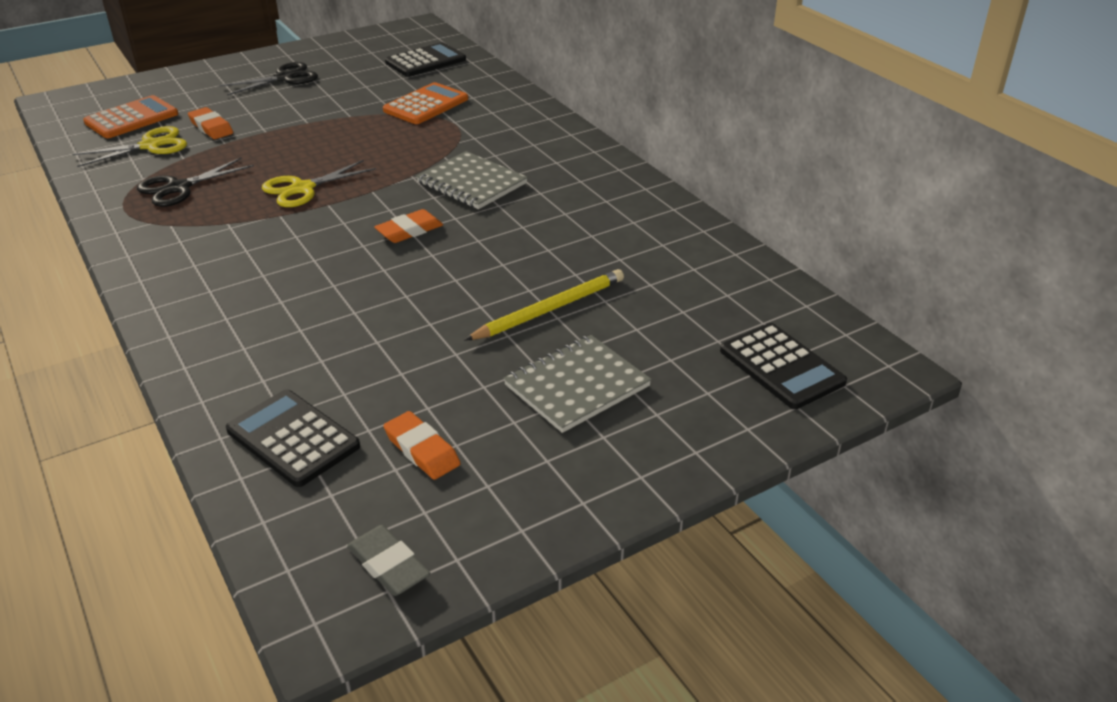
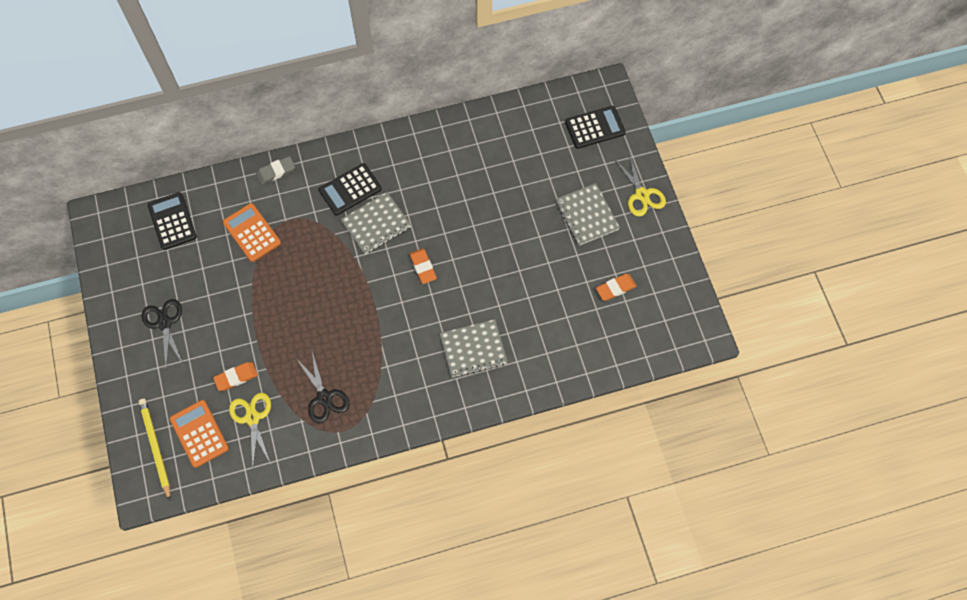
camera: 75 degrees left, 30 degrees up
(265, 299) = (473, 349): none -> grey notebook
(292, 438) = (594, 342): black calculator -> black calculator (350, 190)
(302, 189) = (351, 322): yellow scissors -> yellow scissors (642, 195)
(389, 565) = (681, 310): grey eraser -> grey eraser (276, 171)
(549, 309) = (522, 212): yellow pencil -> yellow pencil (155, 447)

